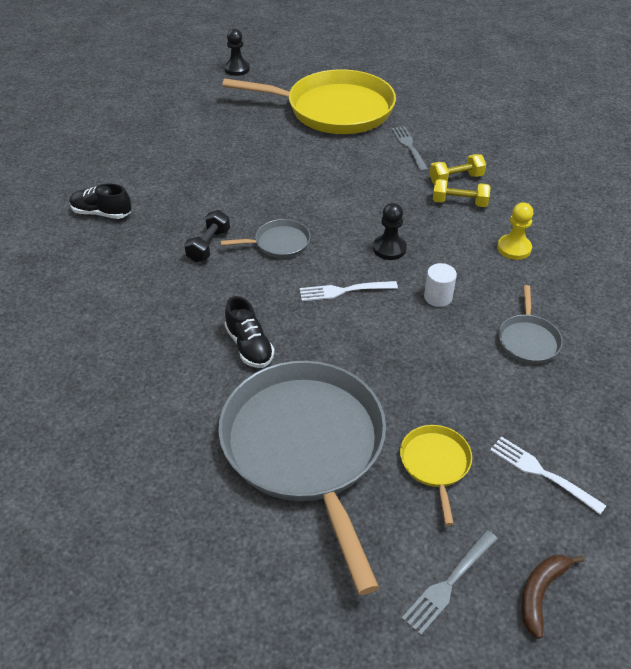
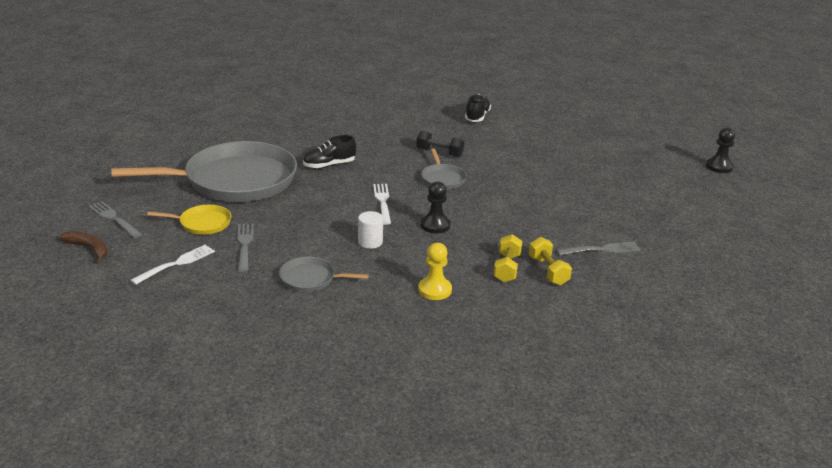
camera: 90 degrees right, 15 degrees down
(334, 110) = (660, 213): yellow pan -> none
(477, 409) = (244, 245): none -> grey fork

